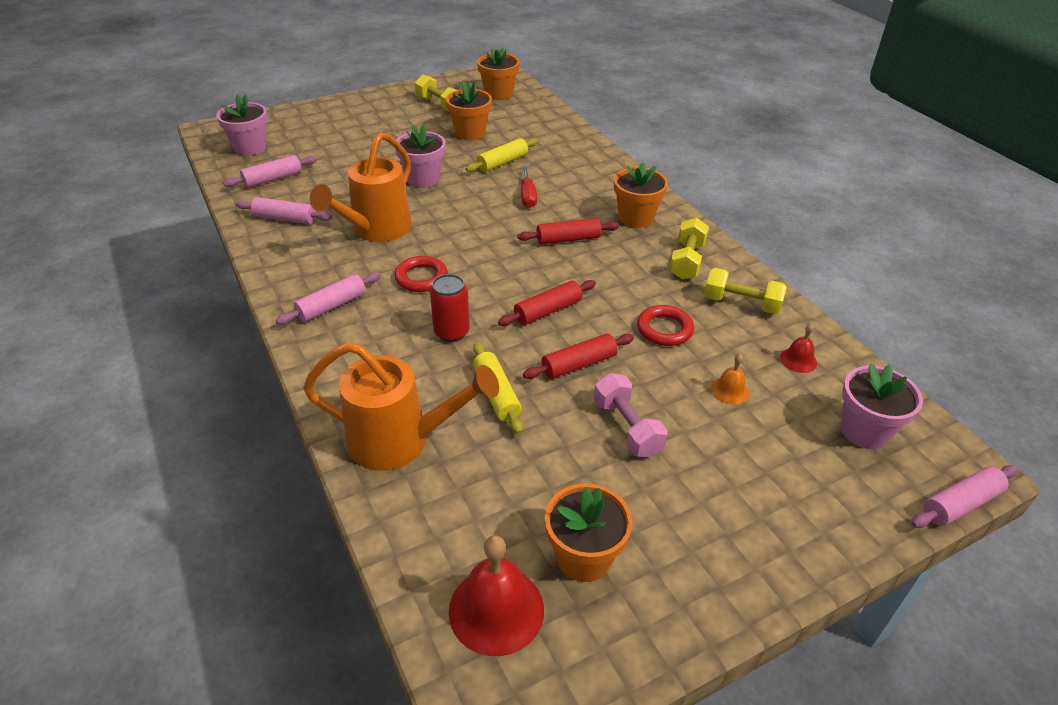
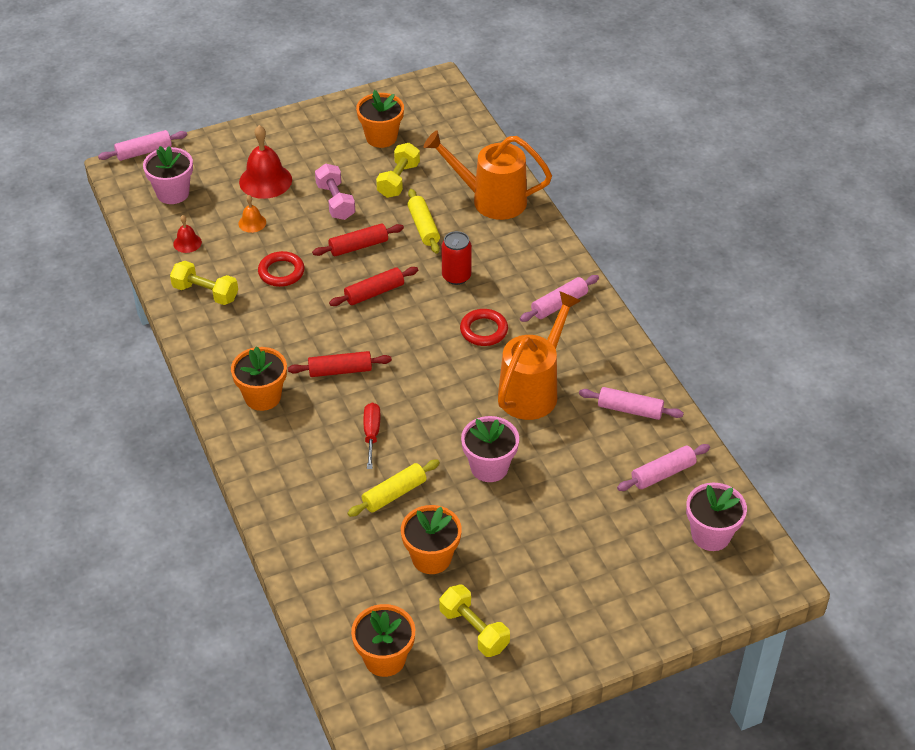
camera: 175 degrees left, 5 degrees up
(496, 610) = (433, 119): red bell -> red bell (265, 180)
(687, 261) = (233, 340): yellow dumbbell -> yellow dumbbell (398, 180)

